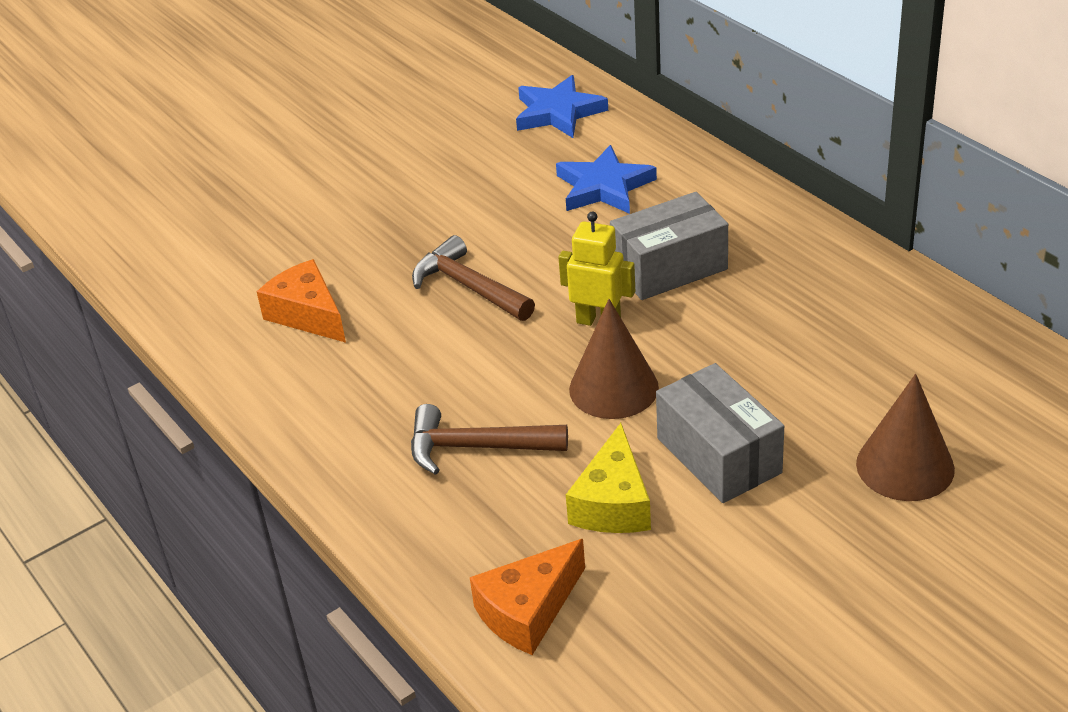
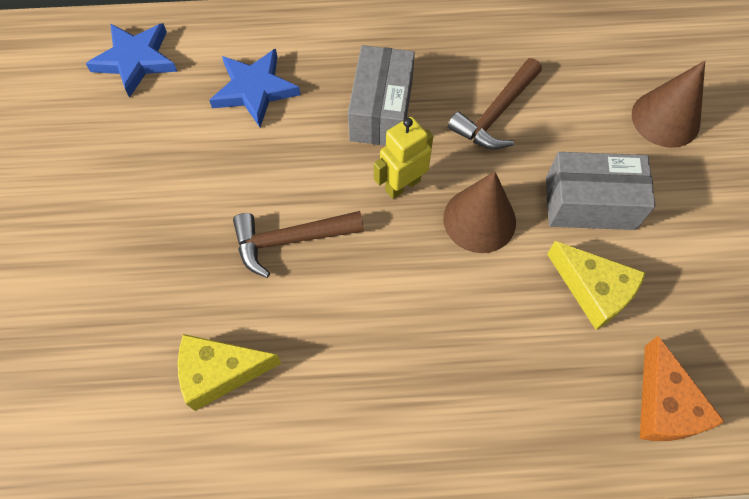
camera: 60 degrees left, 25 degrees up
(307, 314) = (220, 372): orange cheese -> yellow cheese
(476, 447) = (476, 341): brown hammer -> brown hammer (495, 114)

